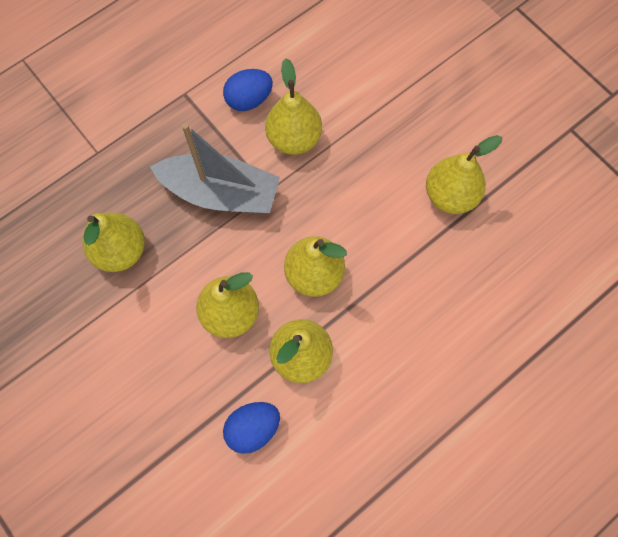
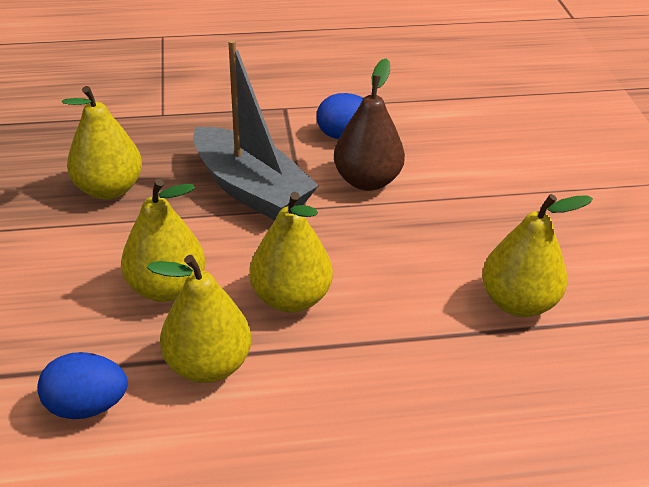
camera: 30 degrees right, 30 degrees down
(294, 139) = (367, 181): yellow pear -> brown pear

